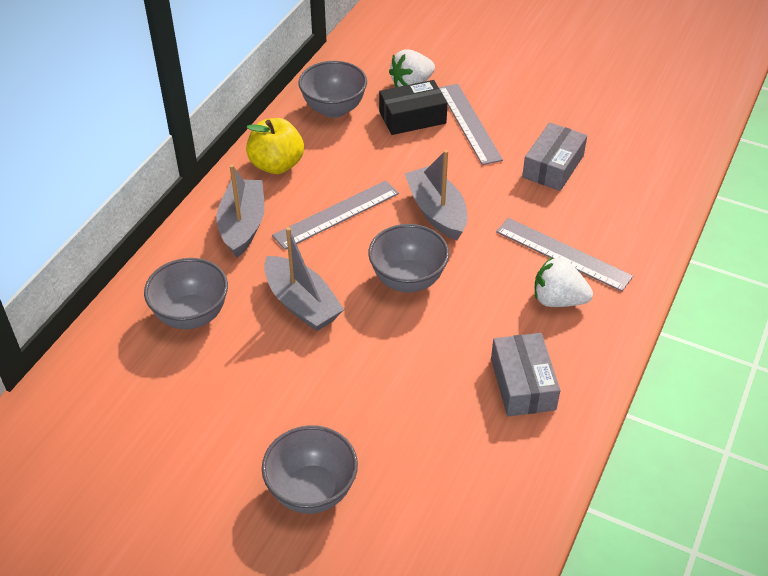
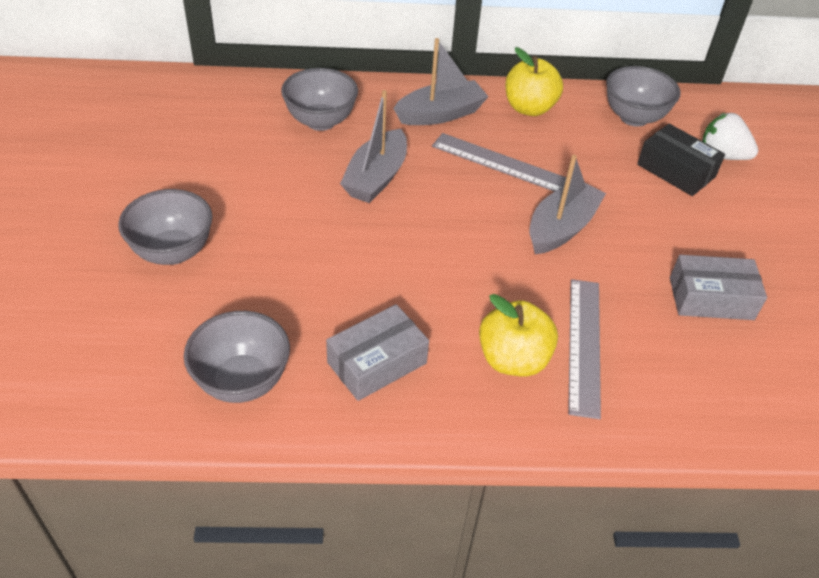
camera: 60 degrees right, 0 degrees up
(408, 280) = (455, 235): grey bowl -> grey bowl (242, 381)
(469, 123) = (710, 213): grey ruler -> none
(558, 300) = (513, 359): white strawberry -> yellow apple

